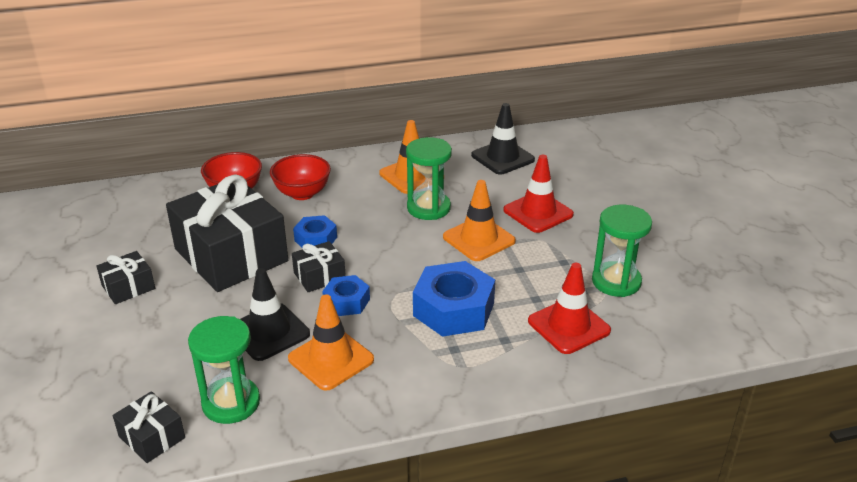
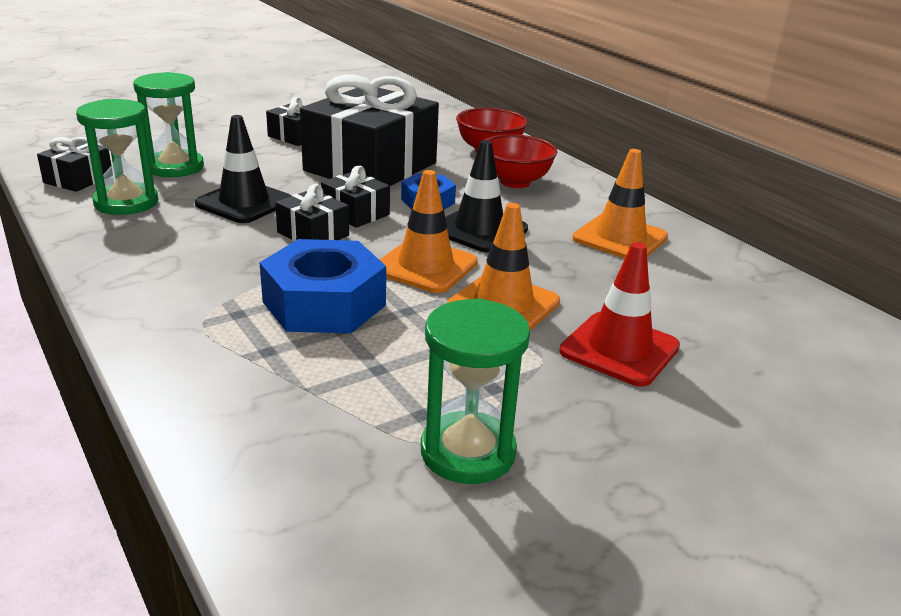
camera: 70 degrees right, 5 degrees down
(331, 359) = (203, 240): orange traffic cone -> orange traffic cone (425, 266)
(346, 302) = (313, 234): blue nut -> black gift
(428, 208) = (551, 259): green hourglass -> green hourglass (175, 167)
(502, 157) = (749, 301): black traffic cone -> black traffic cone (479, 230)
(568, 326) = (318, 407): red traffic cone -> none

